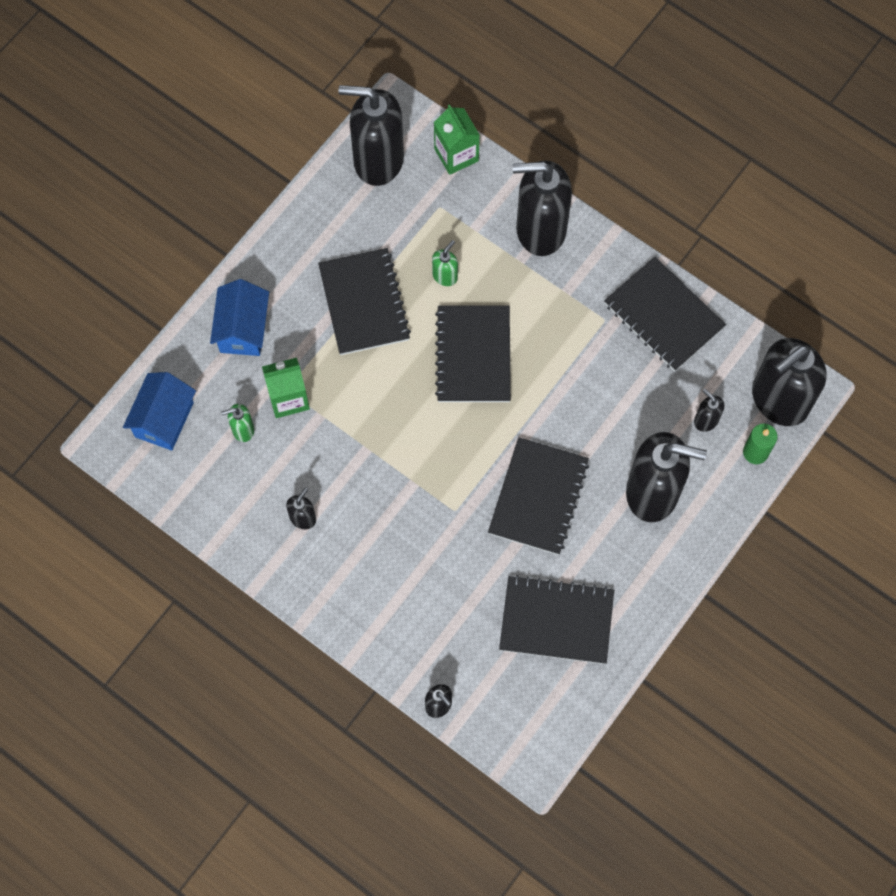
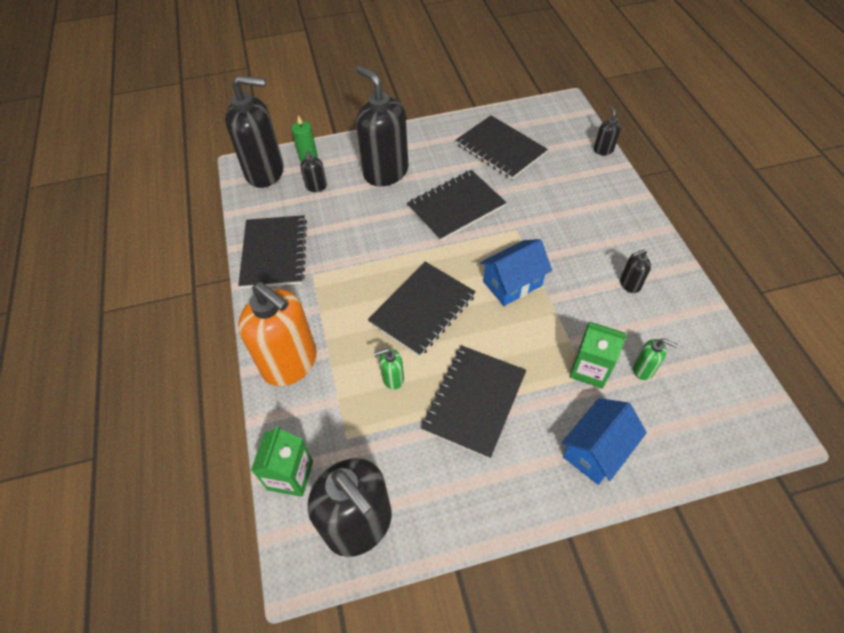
camera: 140 degrees left, 15 degrees down
(164, 419) = (712, 420): blue house -> blue house (512, 283)
(540, 229) = (290, 363): black soap dispenser -> orange soap dispenser

